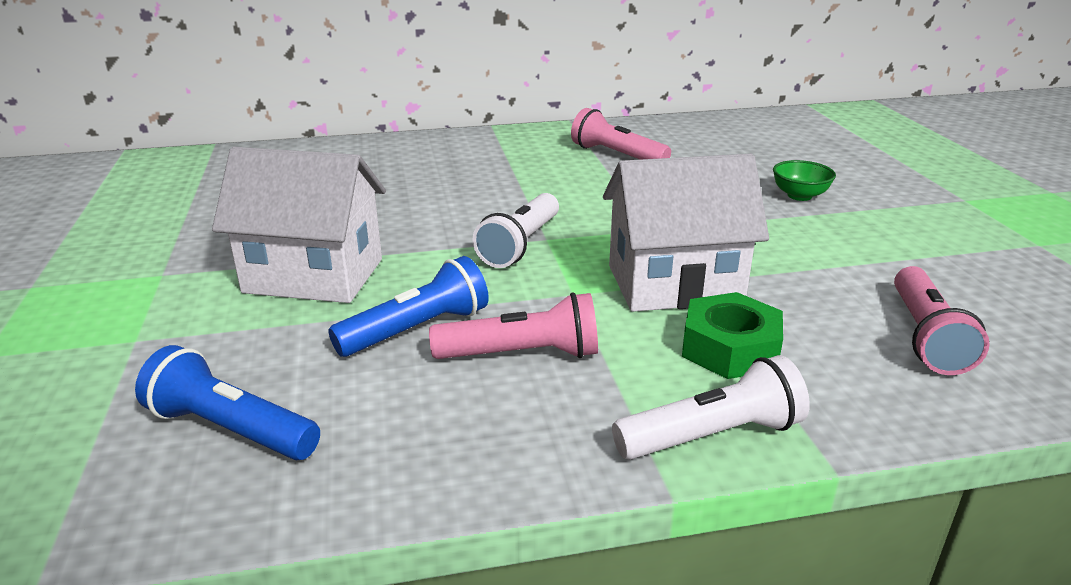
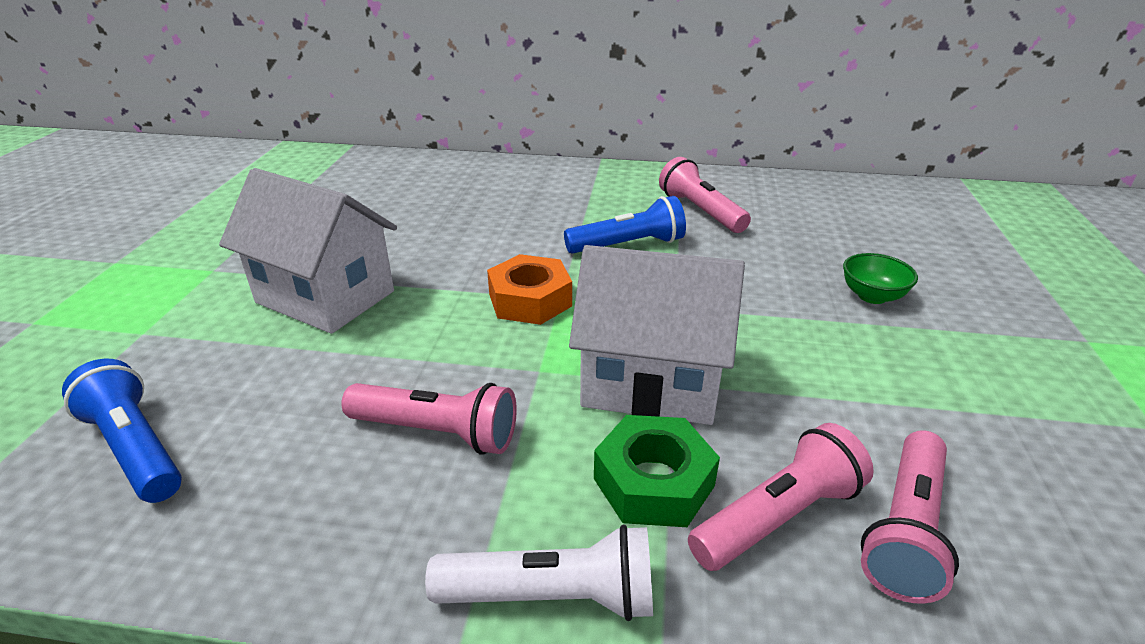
camera: 20 degrees right, 5 degrees up
(417, 329) = (365, 378): blue flashlight -> blue flashlight (628, 245)
(520, 245) = (530, 300): white flashlight -> orange nut
(836, 349) = (777, 517): none -> pink flashlight

